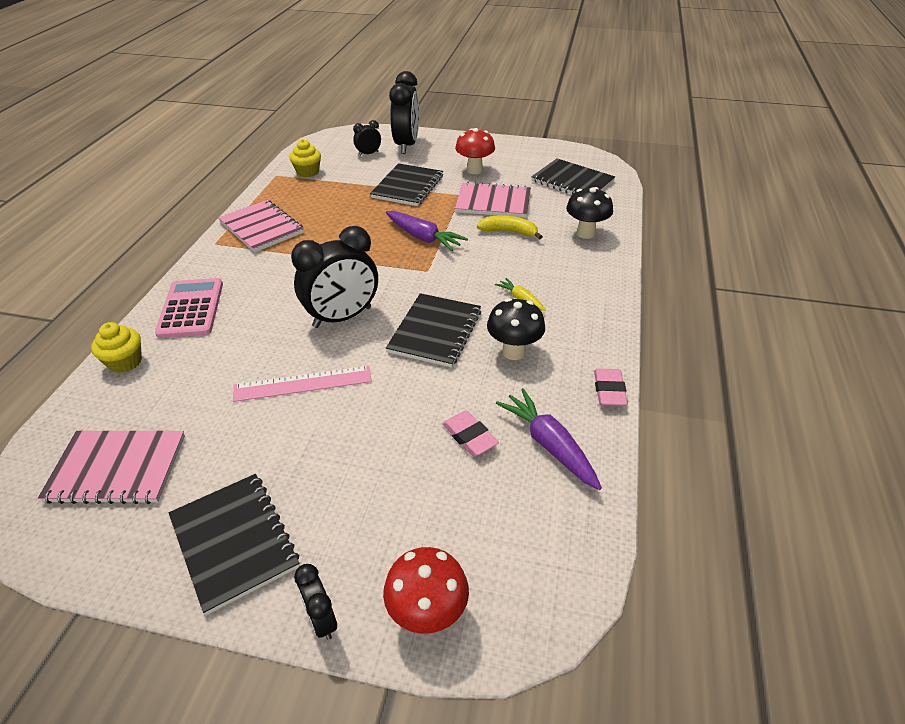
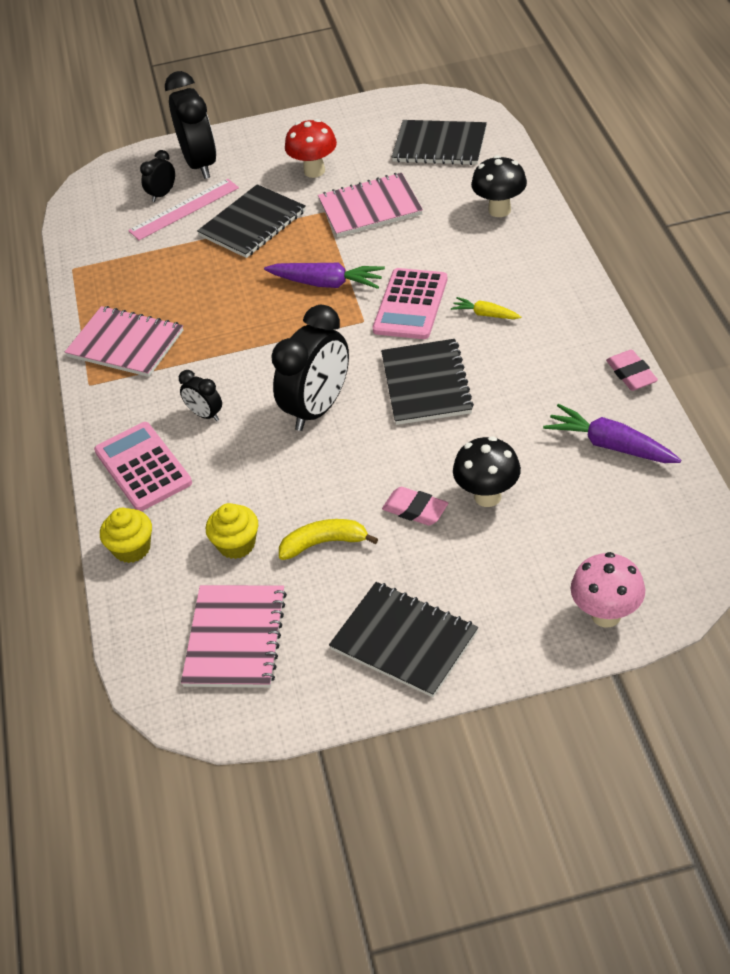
camera: 20 degrees left, 5 degrees up
(117, 468) = (235, 638): pink notebook -> pink notebook turned 60 degrees counterclockwise
(303, 384) = (339, 490): pink ruler -> pink ruler (184, 209)
(308, 172) = (109, 249): yellow cupcake -> yellow cupcake (236, 544)
(321, 619) = (527, 657): black clock -> black clock (205, 415)
(407, 186) = (252, 223): black notebook -> black notebook turned 45 degrees clockwise
(427, 614) = (606, 615): red mushroom -> pink mushroom
(469, 436) = (536, 469): pink eraser -> pink eraser (415, 510)
(470, 272) = (410, 305): none -> pink calculator
(509, 232) = (416, 239): yellow banana -> yellow banana (324, 543)
(513, 352) = (518, 373): black mushroom -> black mushroom (487, 496)

